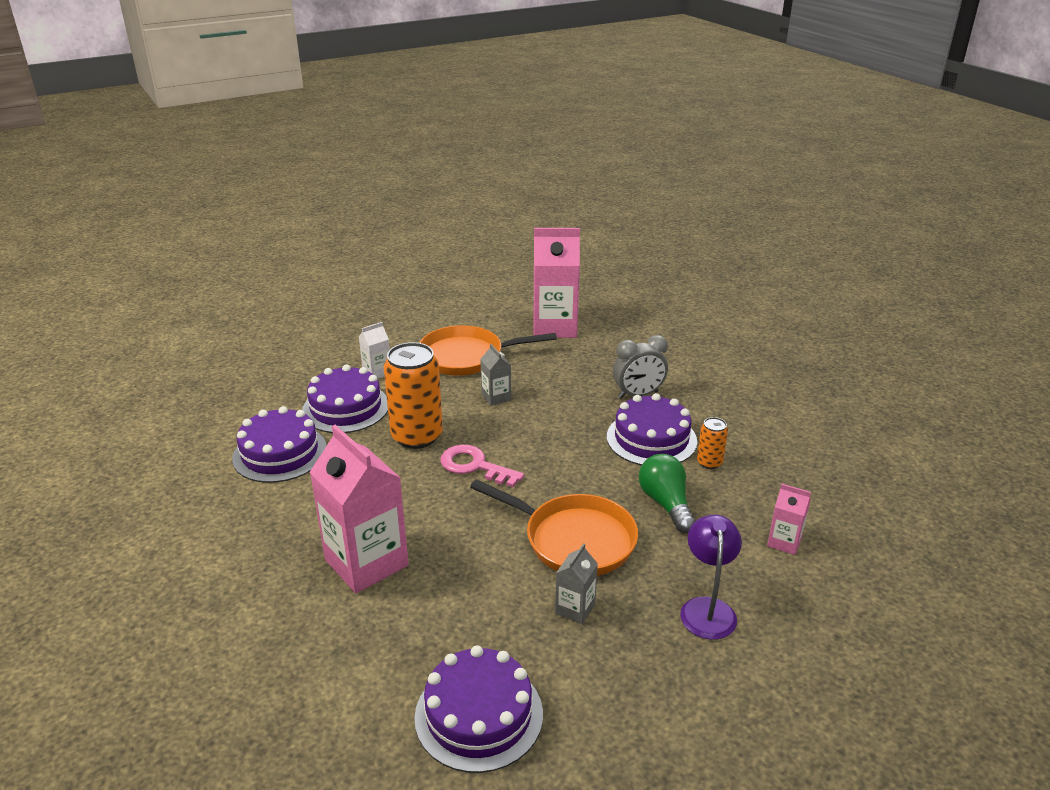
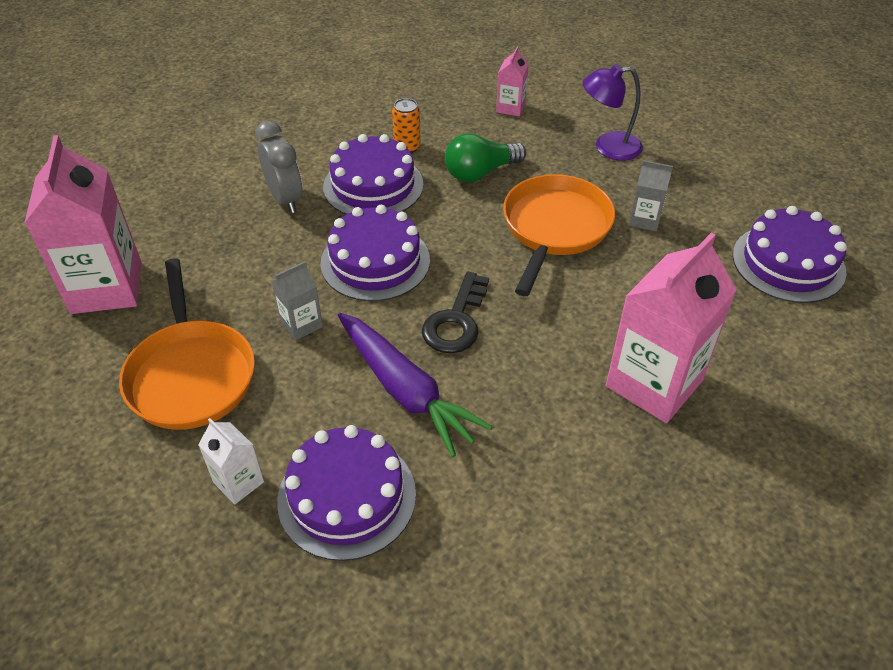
camera: 100 degrees left, 15 degrees up
(280, 453) = (479, 549): purple cake -> purple cake (375, 261)
(417, 436) = (405, 391): orange can -> purple carrot
(474, 466) = (456, 321): pink key -> black key

